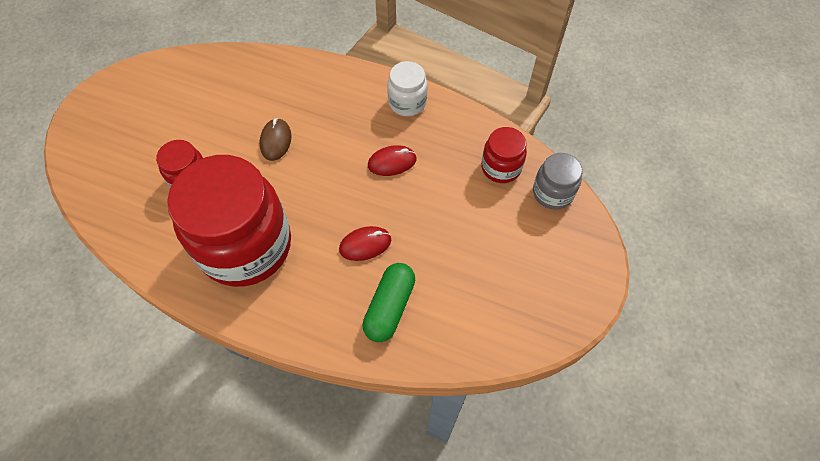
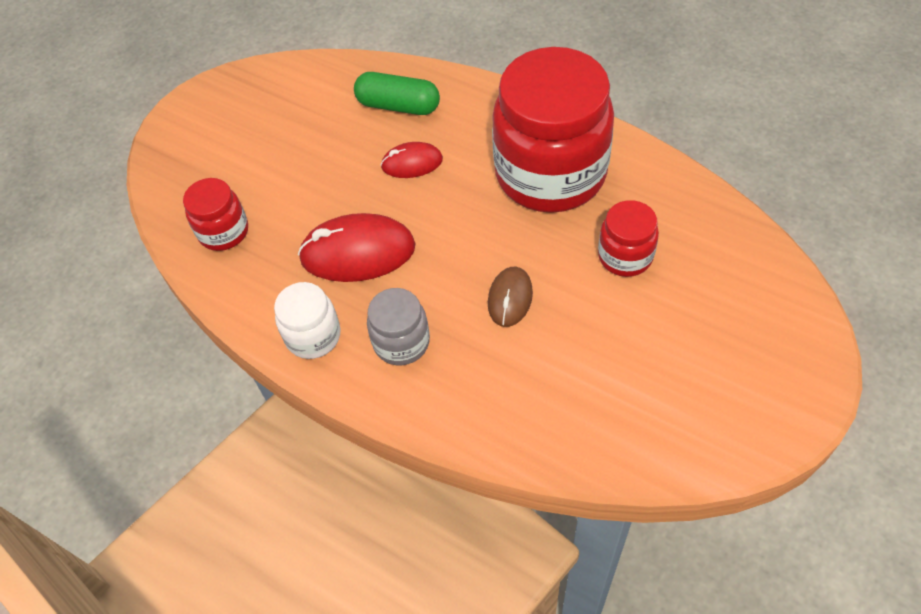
camera: 165 degrees left, 5 degrees down
(390, 307) = (398, 106): green capsule -> green capsule turned 75 degrees clockwise
(392, 162) = (357, 252): red mouse -> red mouse, size x1.75
(552, 193) = (177, 197): grey jar -> grey jar (401, 342)

